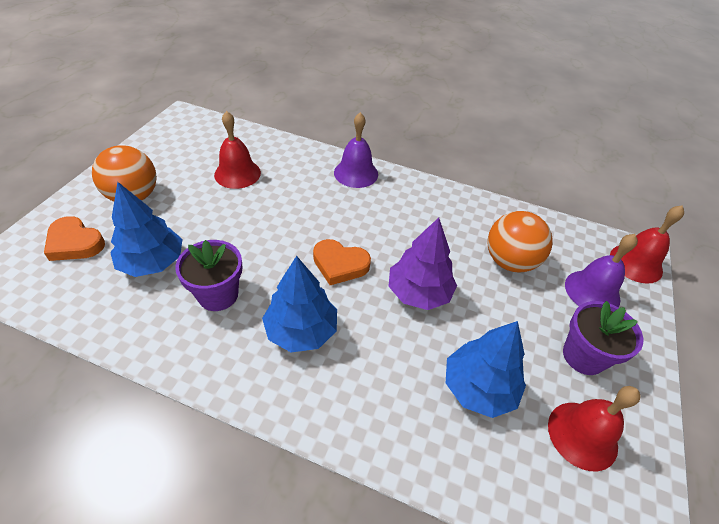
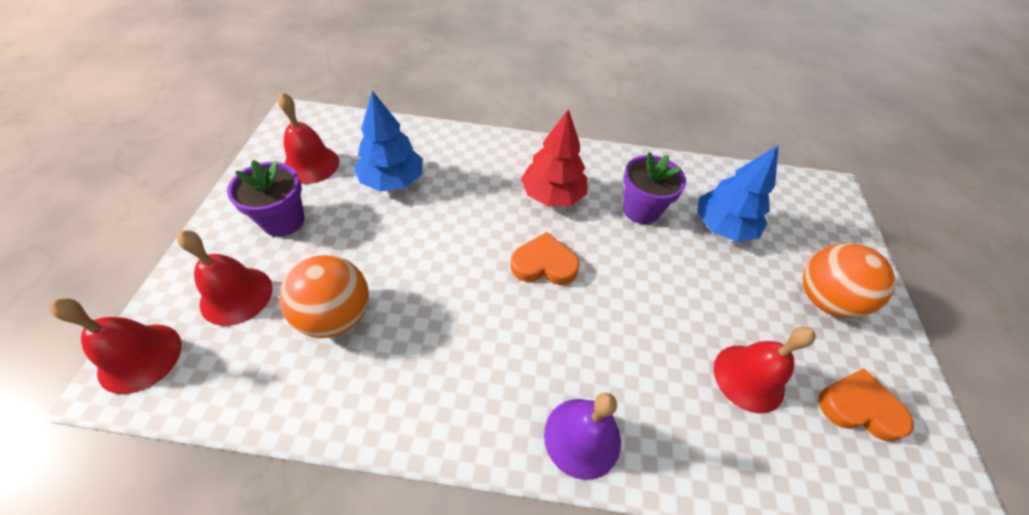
camera: 165 degrees right, 5 degrees up
(75, 243) = (807, 230): orange heart -> orange heart (858, 407)
(301, 330) = (552, 195): blue tree -> red tree
(418, 293) = (451, 250): purple tree -> none
(592, 291) = (236, 295): purple bell -> red bell

